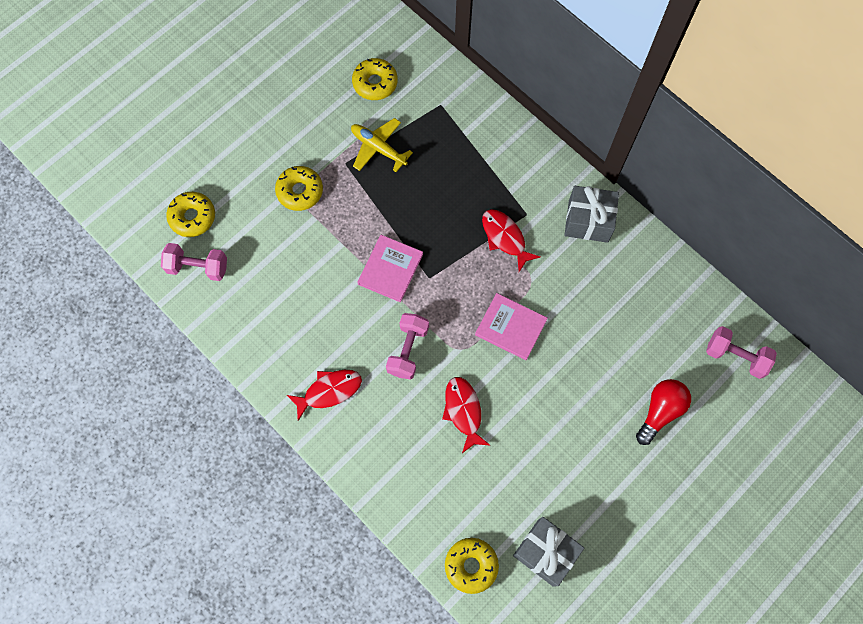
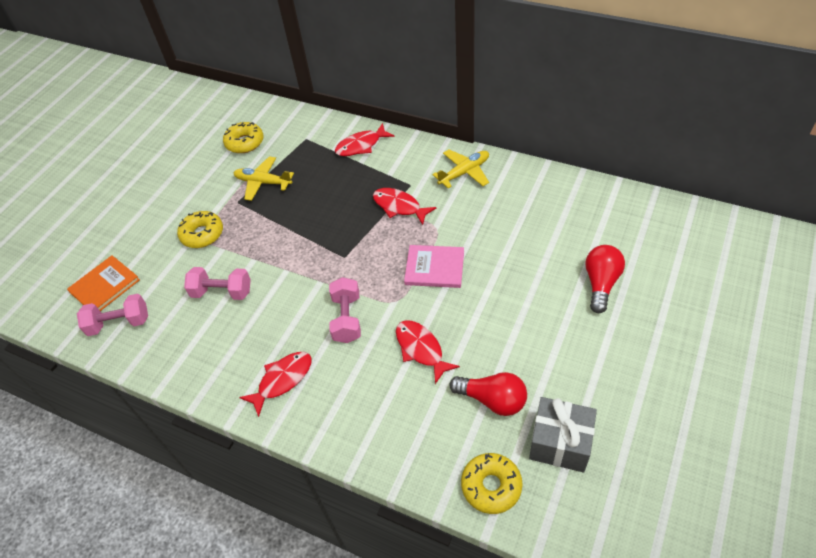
camera: 15 degrees left, 20 degrees down
(192, 217) = (105, 286): yellow donut -> orange book
(390, 269) = (306, 262): pink book -> none
(495, 139) = (361, 146): none -> red fish
(506, 488) = (492, 400): none -> red light bulb
(588, 221) = (464, 172): grey gift -> yellow plane
(735, 356) = (640, 221): pink dumbbell -> pink dumbbell (222, 292)

